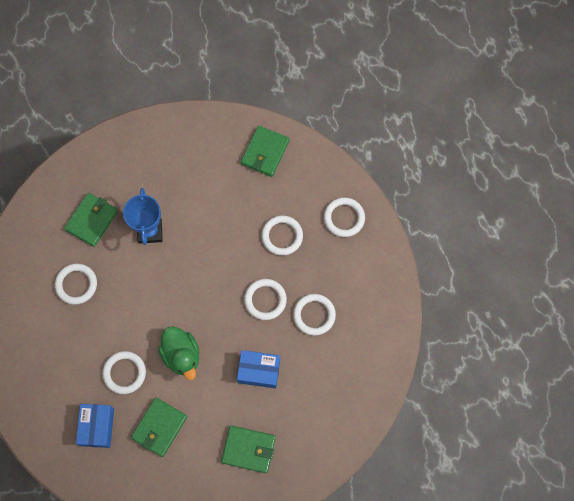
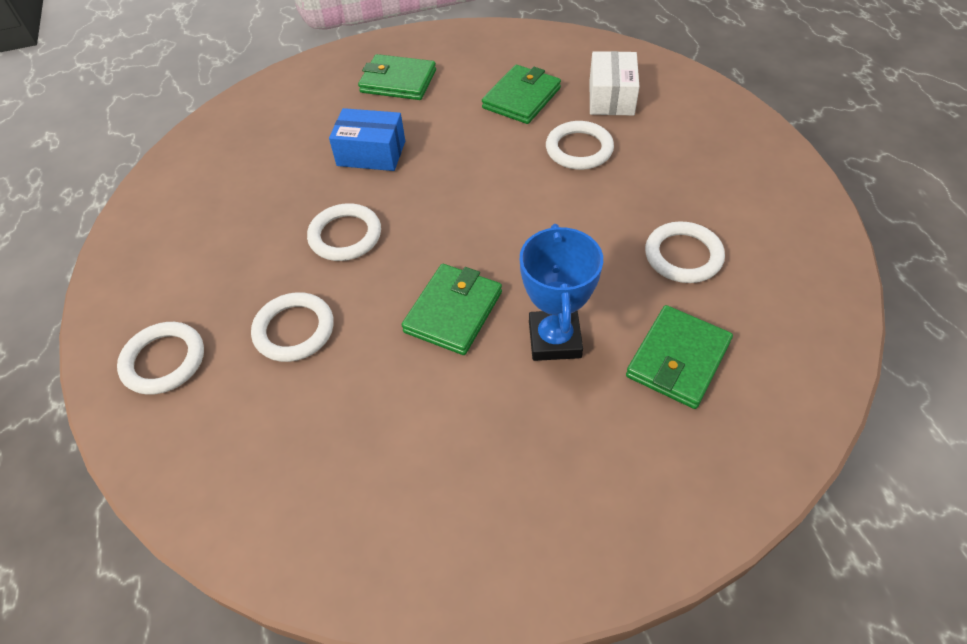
camera: 175 degrees left, 20 degrees down
(97, 427) = (611, 97): blue box -> white box
(181, 355) = (490, 169): green duck -> none
(265, 152) = (293, 500): green wallet -> green wallet (453, 312)
(314, 315) = (268, 217): white ring -> none

